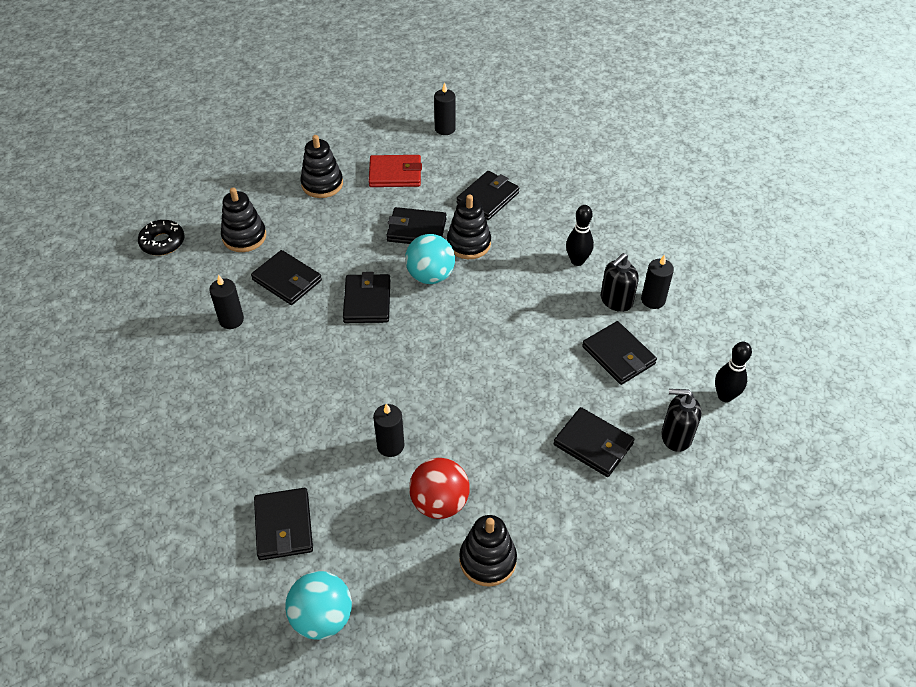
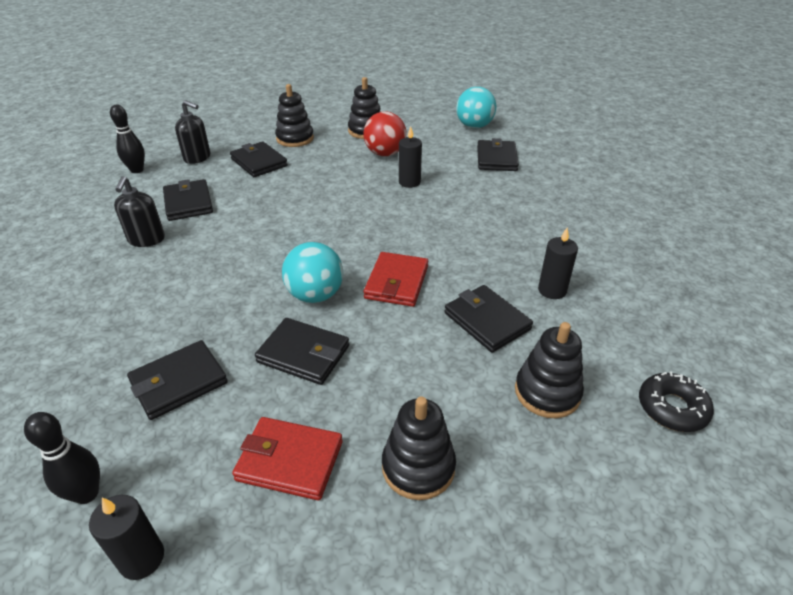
camera: 165 degrees left, 10 degrees down
(367, 301) = (396, 282): black wallet -> red wallet
(468, 244) = (249, 323): black stacking toy -> black stacking toy (295, 138)
(577, 261) = (144, 281): black bowling pin -> black bowling pin (86, 493)
(616, 301) = (146, 239): black soap dispenser -> black soap dispenser turned 120 degrees clockwise
(653, 300) = (112, 234): black candle -> none

